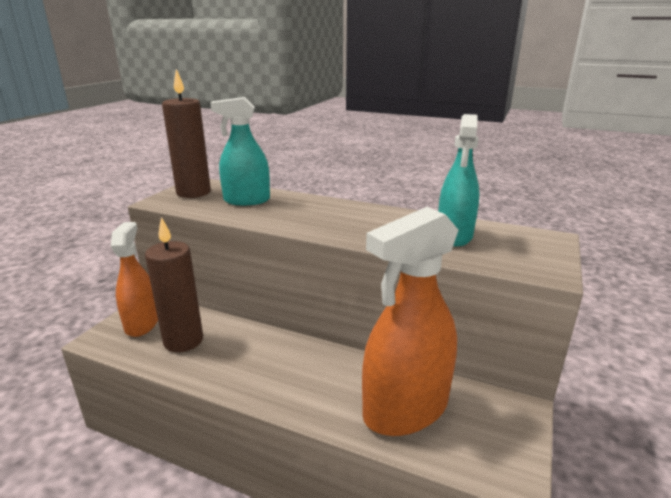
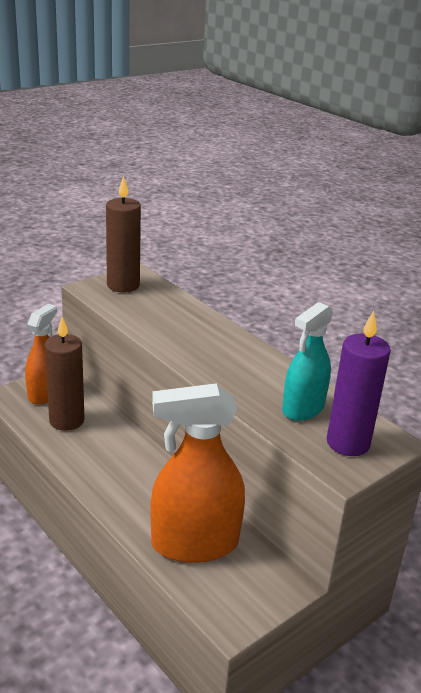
camera: 25 degrees right, 5 degrees up
(246, 200) = (160, 309): turquoise spray bottle -> none
(522, 249) = (348, 443): none -> purple candle

